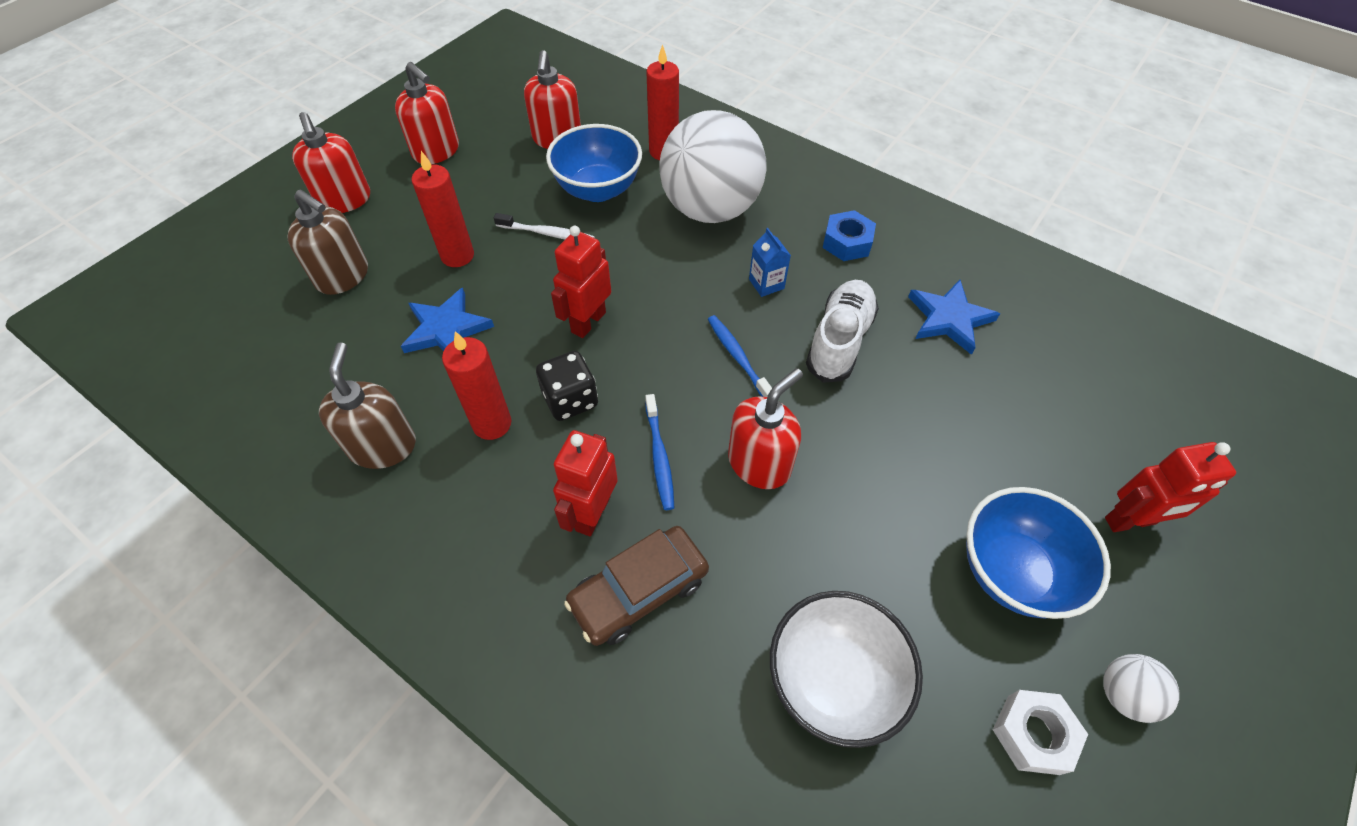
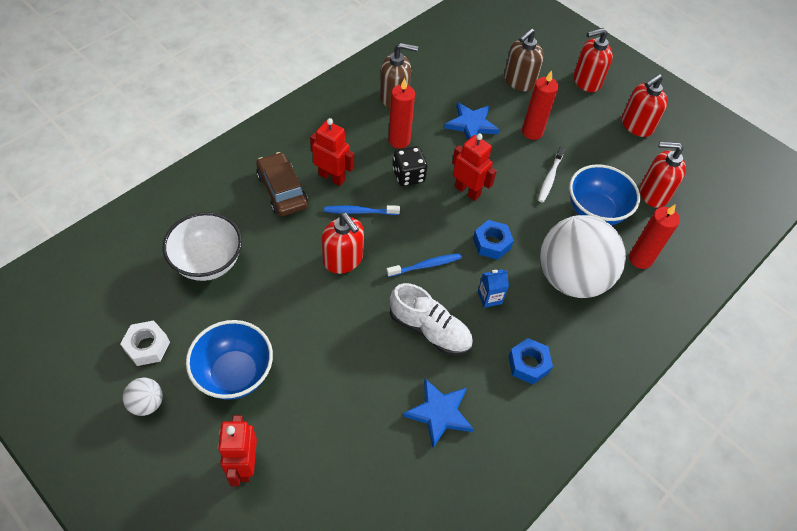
camera: 95 degrees right, 0 degrees up
(678, 288) = (492, 243): none -> blue nut

